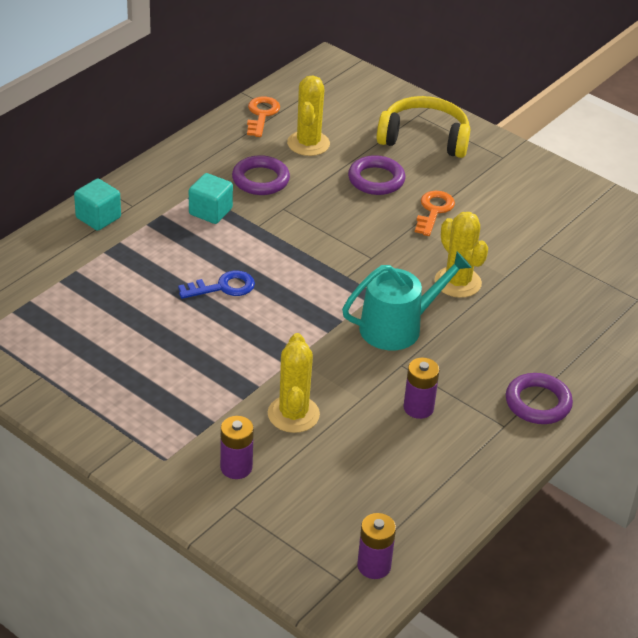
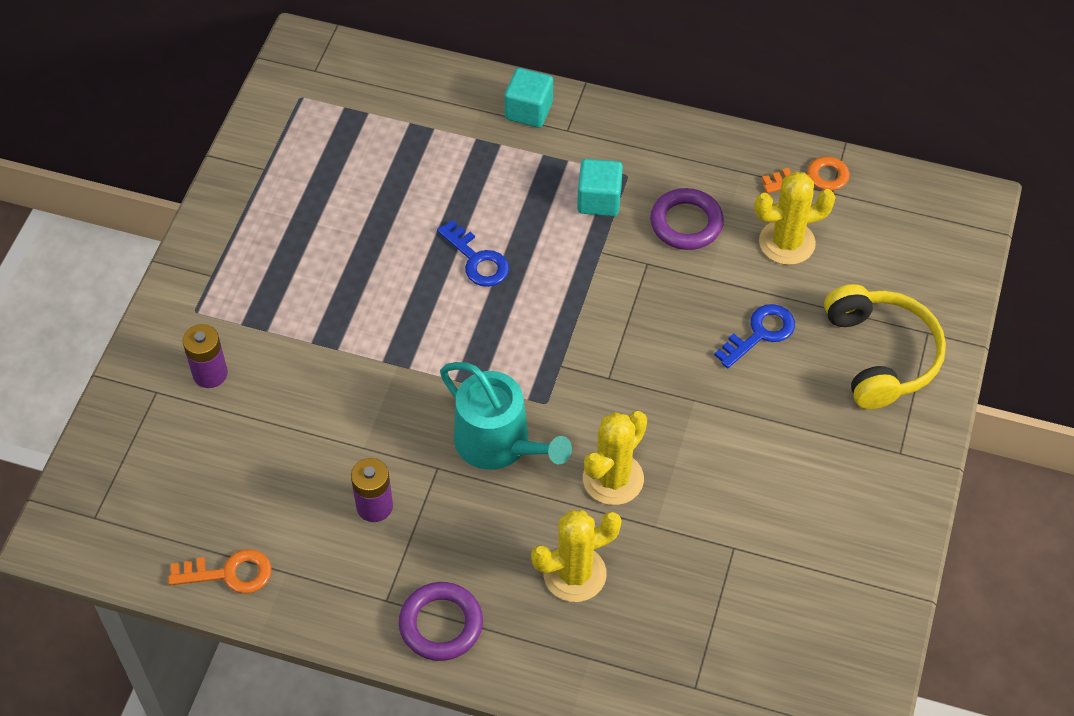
camera: 70 degrees right, 15 degrees up
(293, 414) = (309, 394): yellow cactus -> yellow cactus (574, 574)
(374, 566) = (123, 540): purple battery -> none
(376, 179) = (760, 333): purple ring -> blue key
(434, 210) = (737, 412): orange key -> orange key (230, 573)

